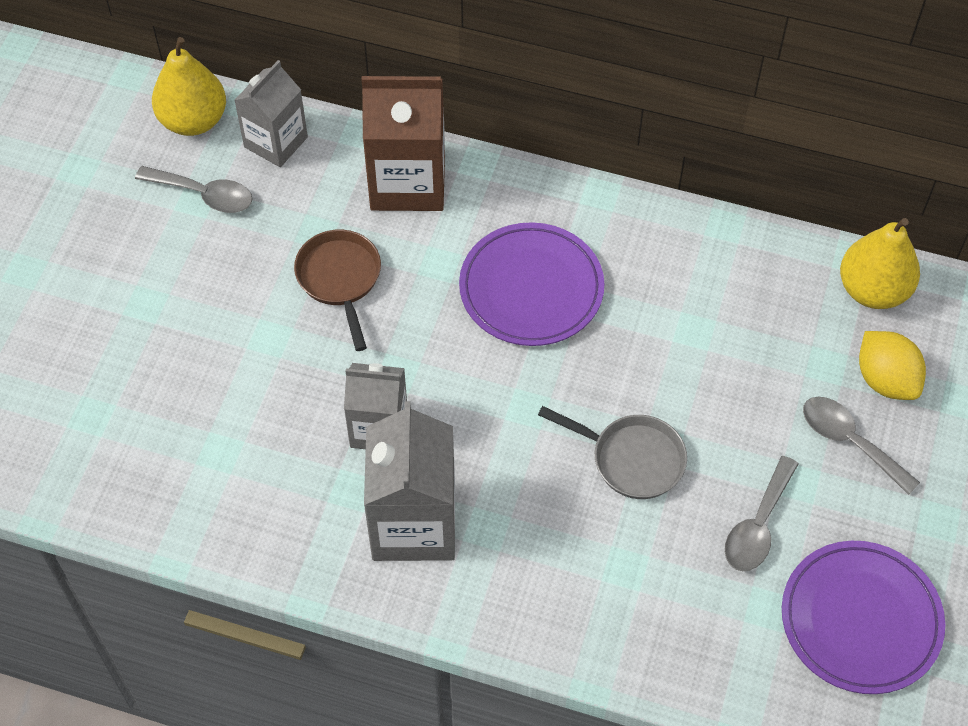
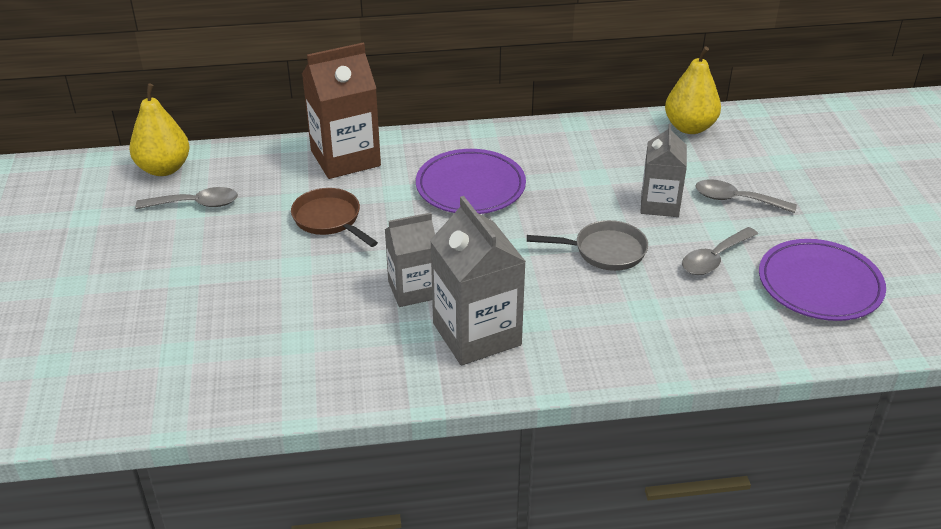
camera: 25 degrees left, 20 degrees down
(276, 142) = (234, 163): grey carton -> grey carton (659, 204)
(758, 525) = (714, 258): grey spoon -> grey spoon turned 45 degrees clockwise
(885, 380) = (732, 165): yellow lemon -> none

